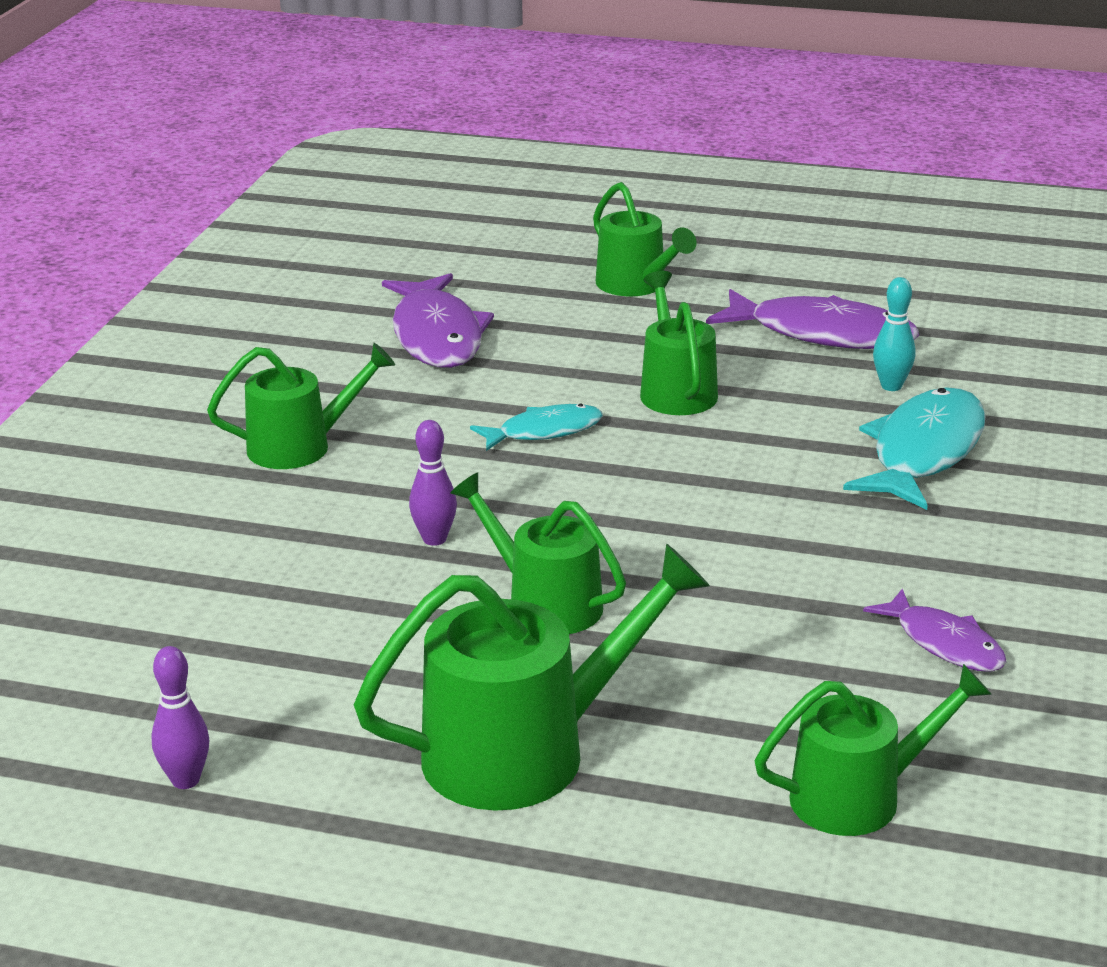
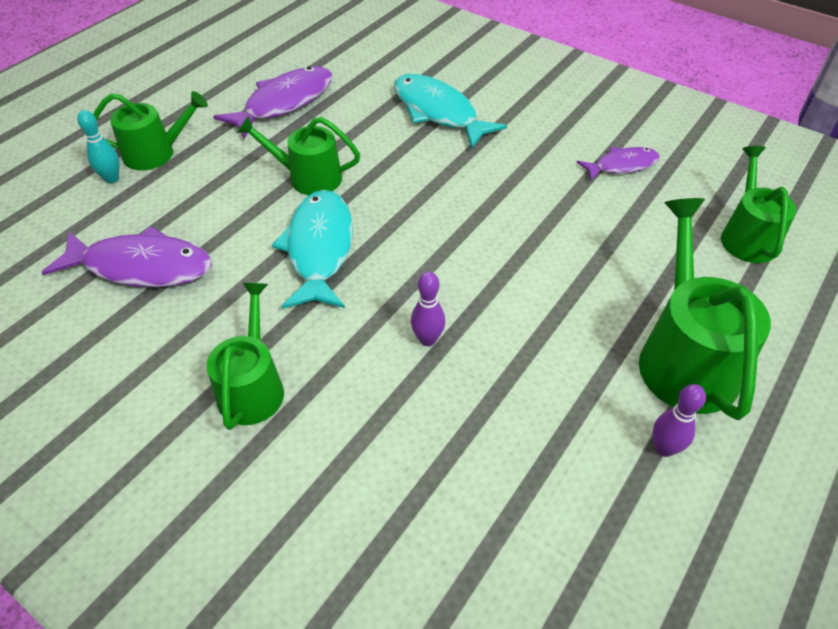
camera: 70 degrees left, 20 degrees up
(185, 780) = (684, 558): purple bowling pin -> purple bowling pin (664, 448)
(544, 431) = (319, 249): turquoise fish -> turquoise fish, size x1.70
(545, 603) = (528, 305): green watering can -> none
(891, 386) = (362, 99): turquoise bowling pin -> turquoise bowling pin (112, 178)

